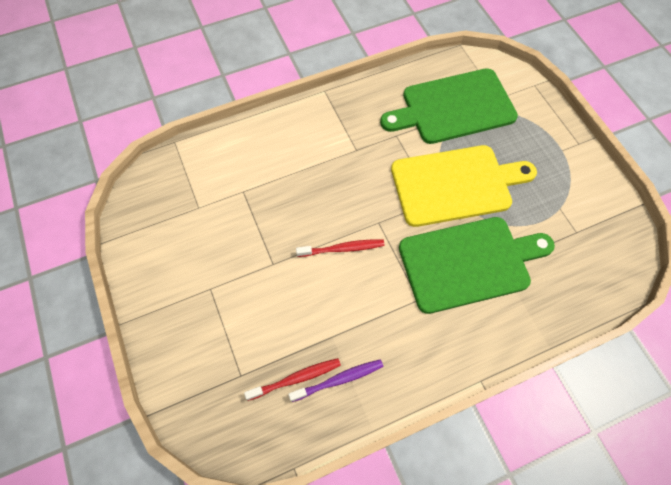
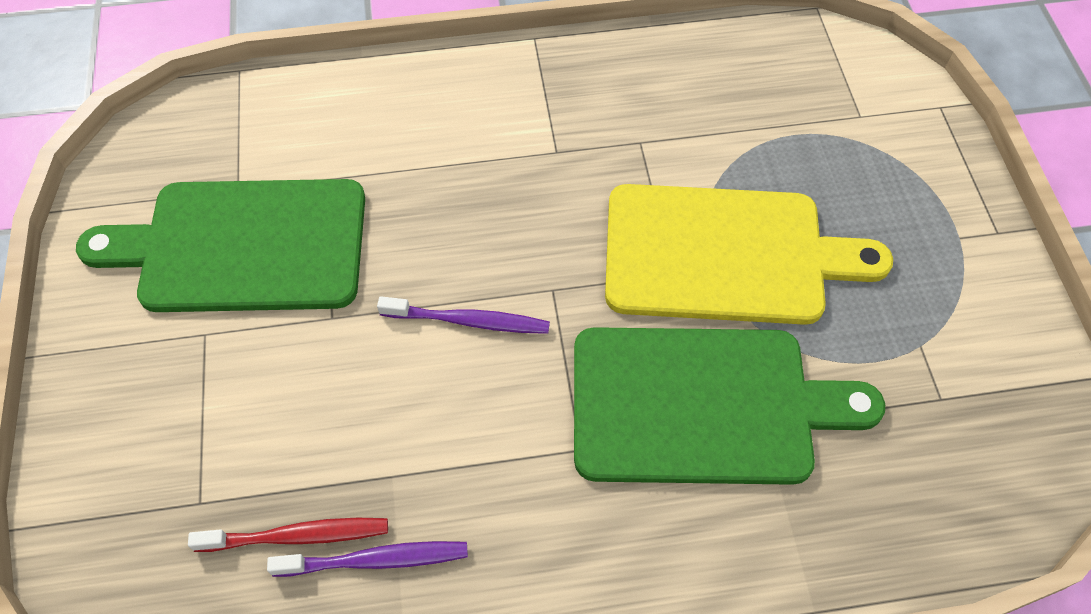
camera: 15 degrees right, 5 degrees down
(342, 248) = (468, 321): red toothbrush -> purple toothbrush
(453, 107) = (767, 115): green cutting board -> green cutting board (244, 246)

